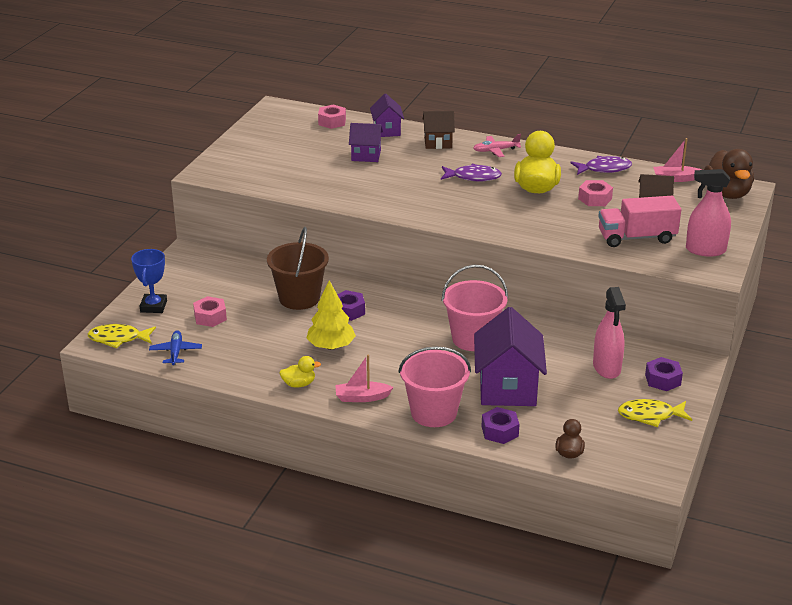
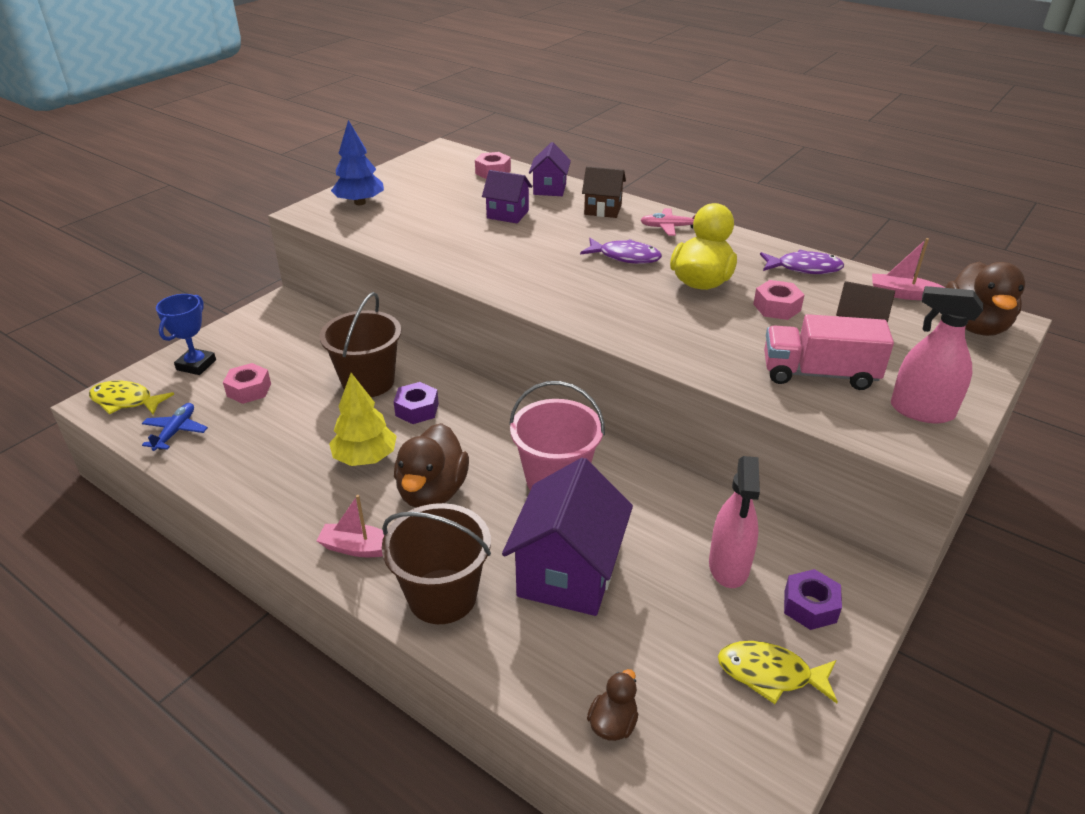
camera: 15 degrees right, 5 degrees up
(240, 161) = (360, 202): none -> blue tree
(299, 384) = (290, 509): yellow duck -> none
(392, 359) = (432, 492): none -> brown duck
(433, 413) = (442, 596): pink bucket -> brown bucket
(499, 431) = (522, 653): purple nut -> none

